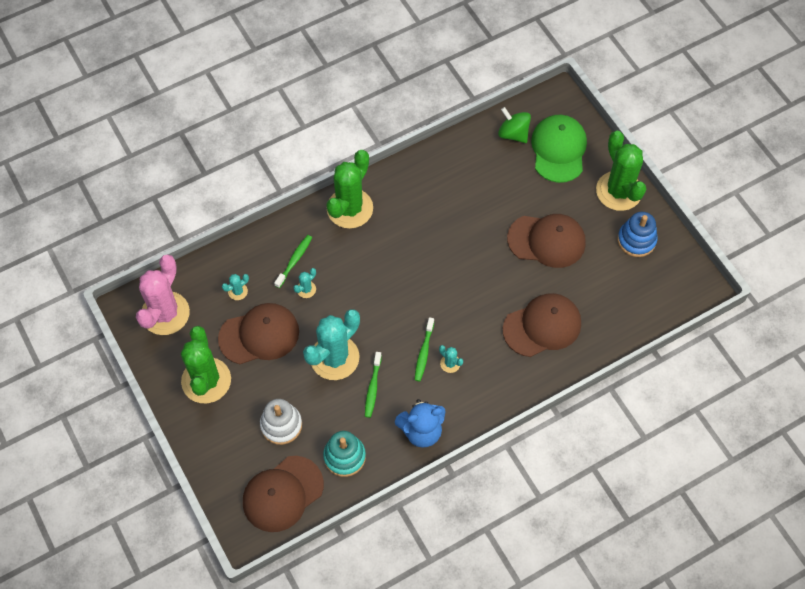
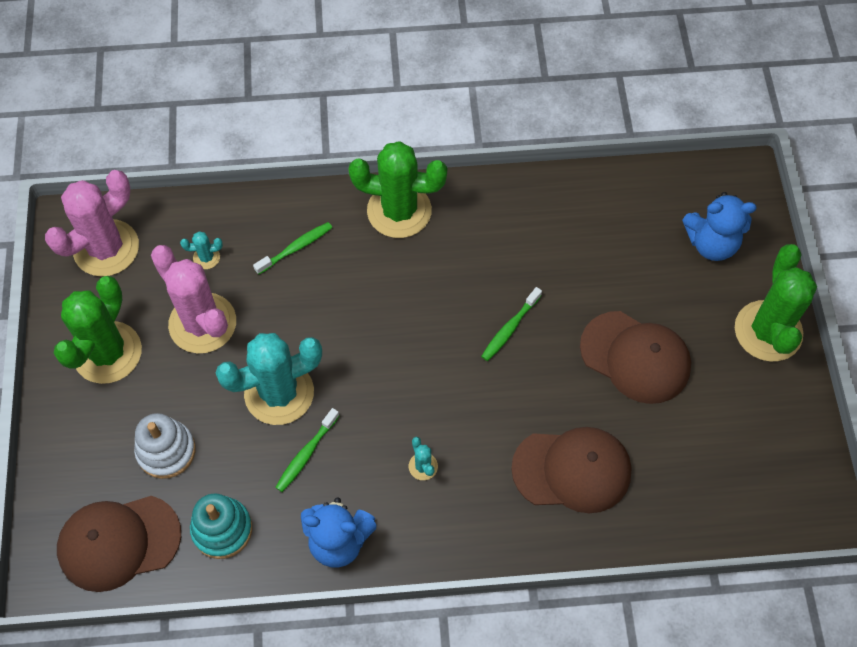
camera: 25 degrees right, 0 degrees up
(259, 335) = (202, 323): brown cap -> pink cactus
(306, 289) = (291, 290): turquoise cactus -> none
(350, 208) = (399, 211): green cactus -> green cactus turned 45 degrees clockwise
(424, 353) = (396, 437): green toothbrush -> green toothbrush (510, 328)
(513, 134) = (660, 199): green spinning top -> none
(558, 149) = (711, 243): green cap -> blue teddy bear
(636, 240) = (761, 408): blue stacking toy -> none

